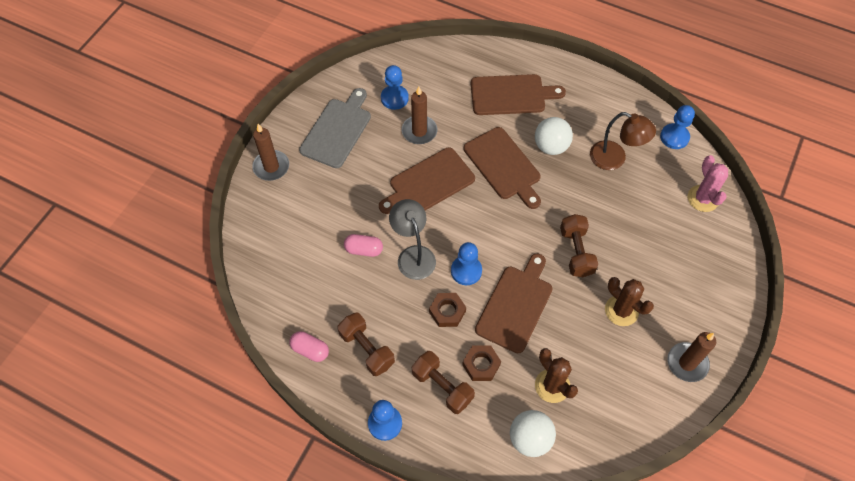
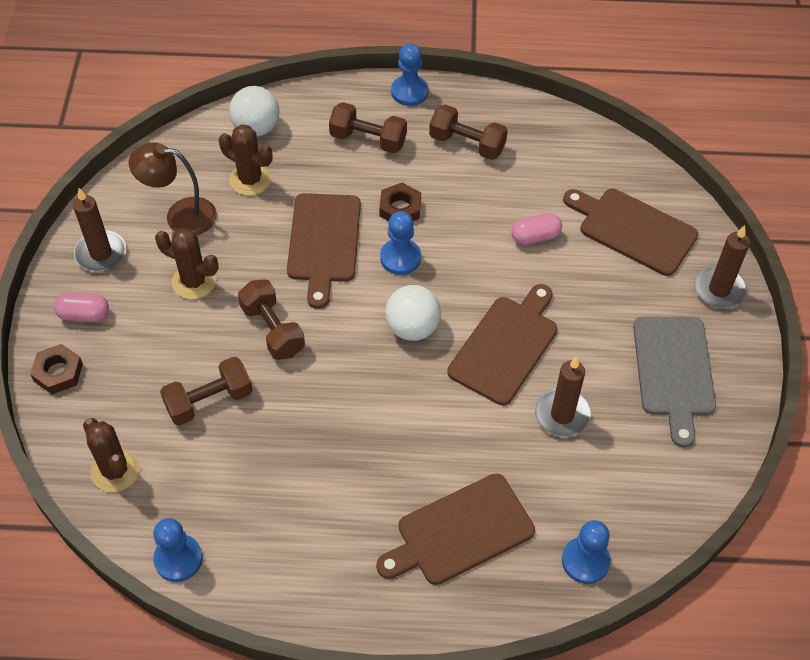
camera: 155 degrees right, 5 degrees down
(310, 350) = (525, 123): pink capsule -> pink capsule (84, 315)
(394, 98) = (629, 453): blue pawn -> blue pawn (585, 561)
(413, 255) = (473, 252): grey lamp -> none
(481, 365) = (336, 172): brown nut -> brown nut (58, 372)
(503, 166) = (417, 410): brown cutting board -> brown cutting board (633, 230)
(551, 146) = (363, 466): white ball -> white ball (412, 328)
(615, 159) = (261, 484): brown lamp -> brown lamp (180, 215)
(633, 220) = (209, 401): none -> brown dumbbell
(703, 198) = (115, 470): pink cactus -> brown cactus

